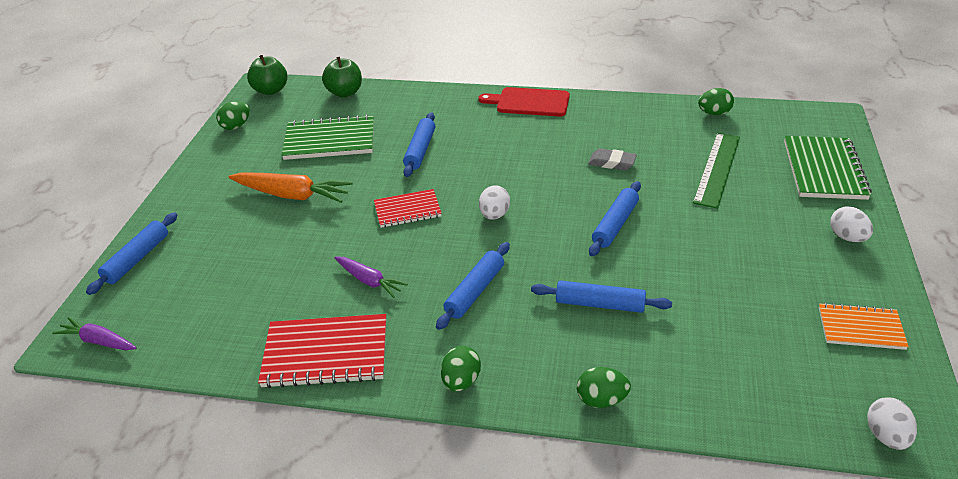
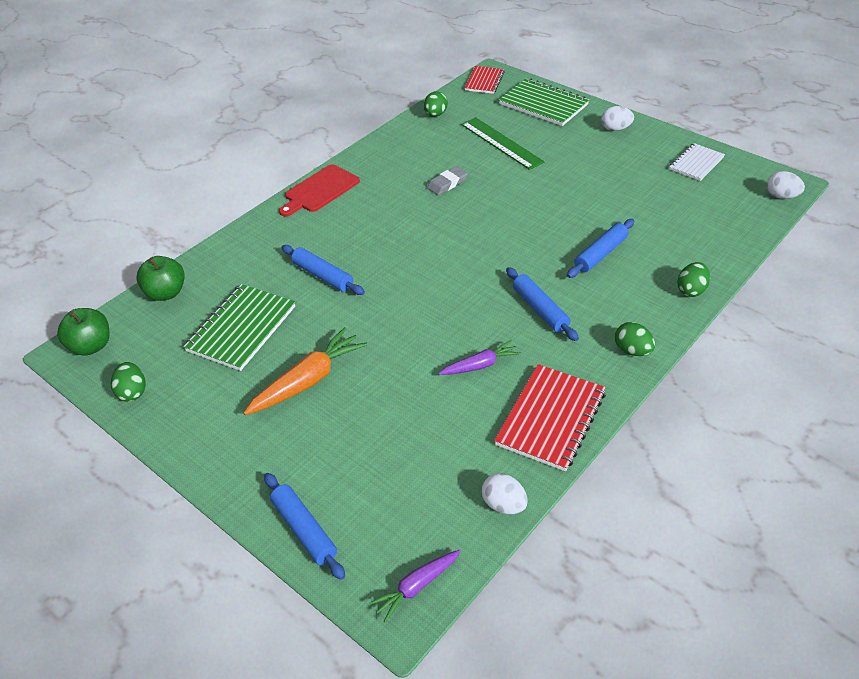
camera: 60 degrees left, 5 degrees up
(407, 210) = (404, 312): red notebook -> red notebook (484, 81)
(494, 215) = (456, 266): white egg -> white egg (503, 504)
(615, 224) = (522, 212): blue rolling pin -> none
(860, 328) = (696, 163): orange notebook -> white notebook

